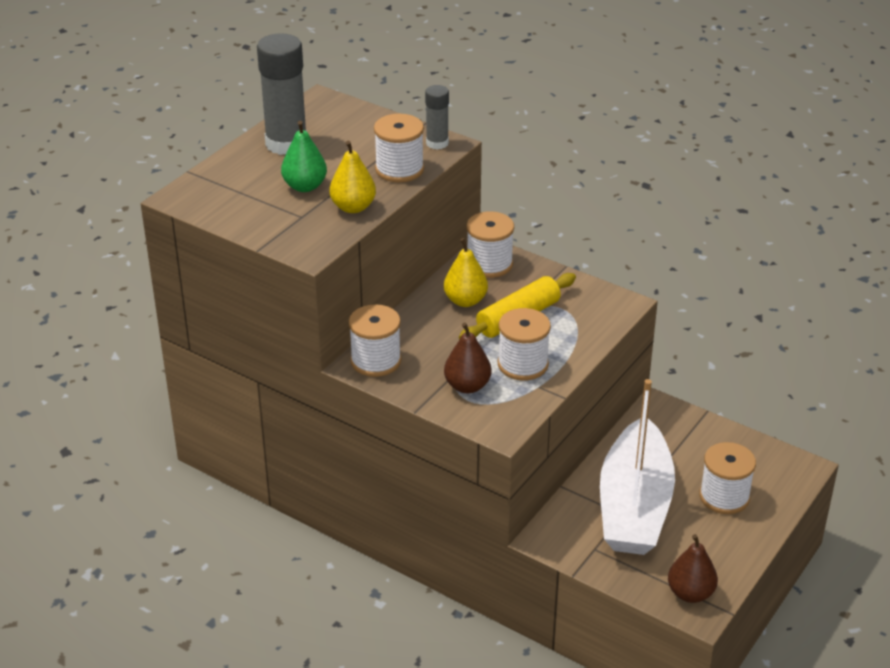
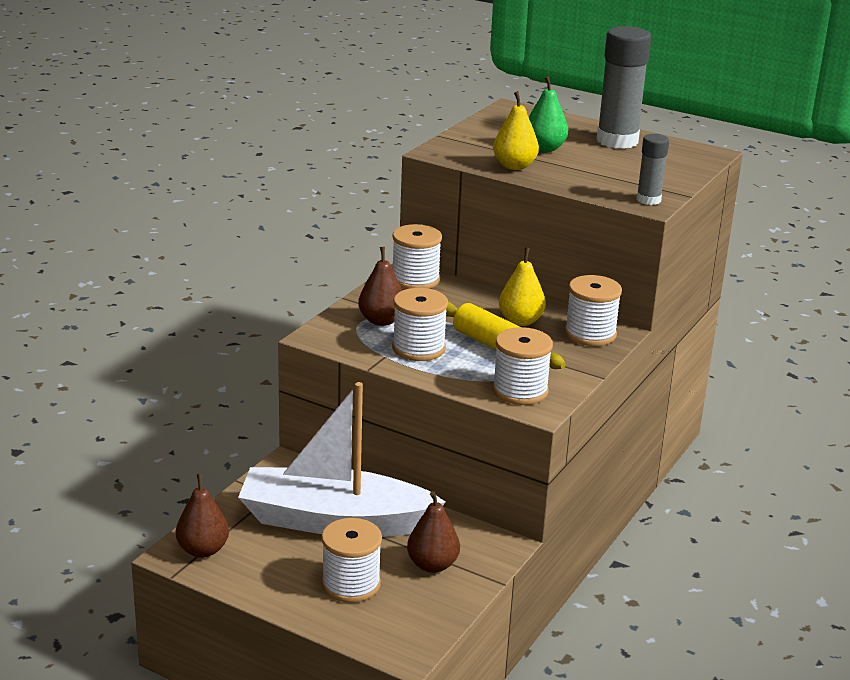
camera: 85 degrees right, 10 degrees down
(399, 169) = (589, 184): white spool -> white spool (520, 391)
(690, 448) = (432, 565): none -> brown pear

